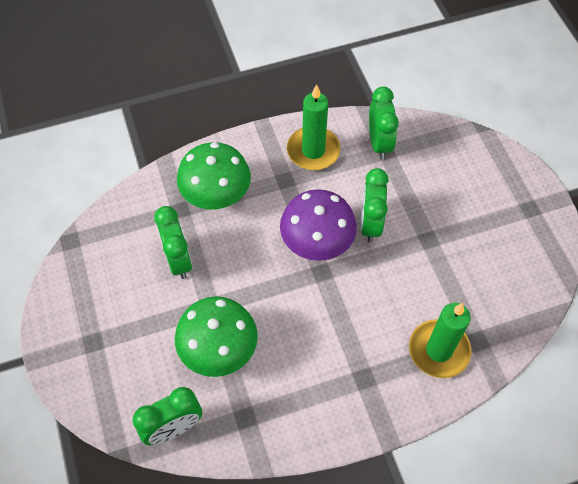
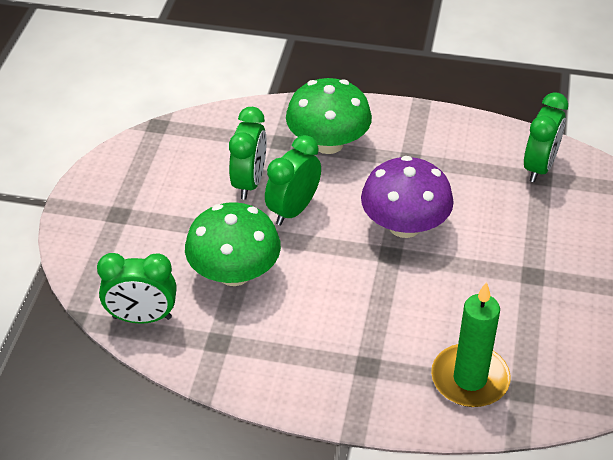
camera: 30 degrees right, 15 degrees down
(313, 150) = (459, 146): green candle -> none
(370, 224) = (475, 234): green clock -> green clock (293, 210)

